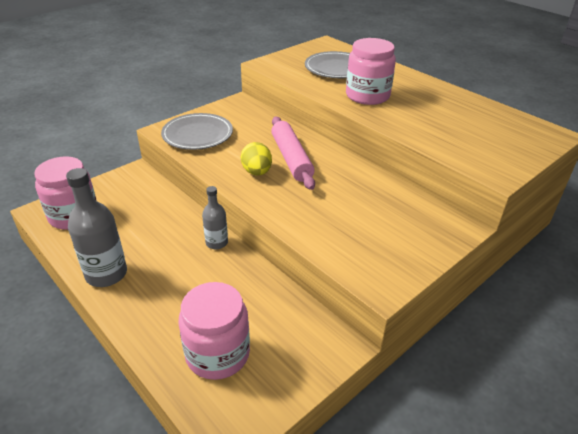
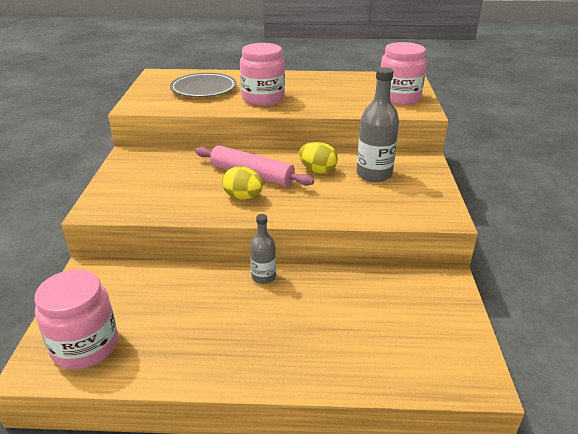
camera: 45 degrees left, 5 degrees down
(106, 274) = (211, 364): grey bottle -> grey bottle (374, 174)
(197, 135) = (138, 197): grey plate -> none
(217, 354) = (392, 344): pink jar -> pink jar (399, 97)
(345, 182) = (317, 170): none -> yellow egg

